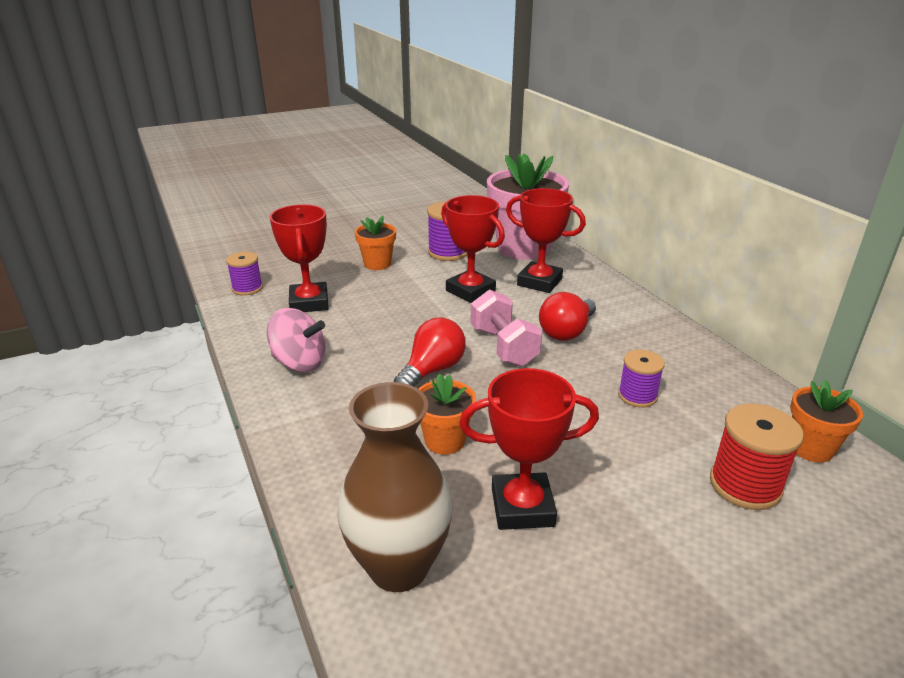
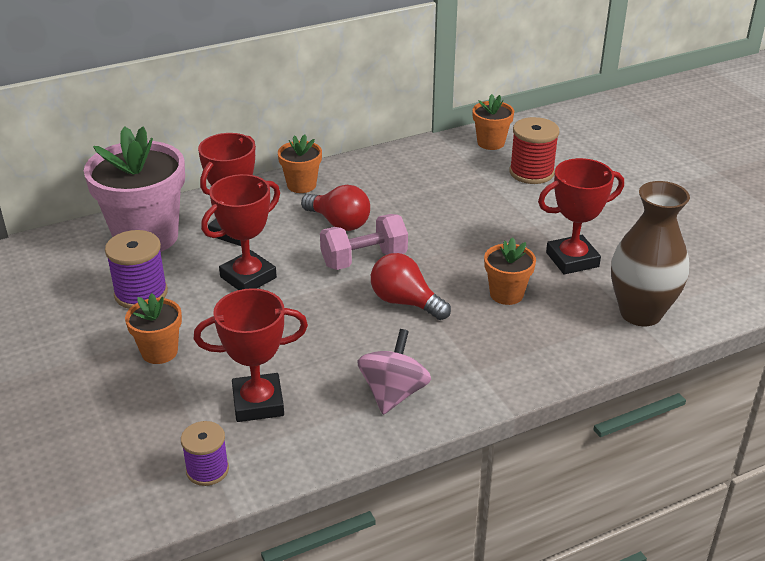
camera: 90 degrees left, 5 degrees up
(522, 507) = (572, 259): red trophy -> red trophy turned 75 degrees clockwise
(630, 310) = (301, 185): none -> orange flower pot
(637, 396) = (437, 199): purple spool -> none

